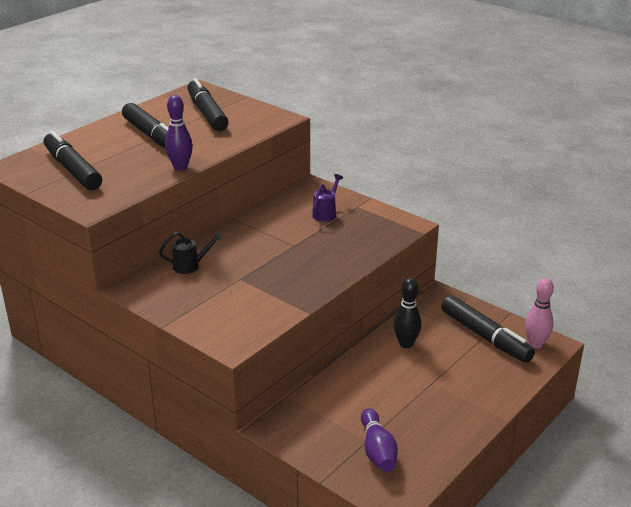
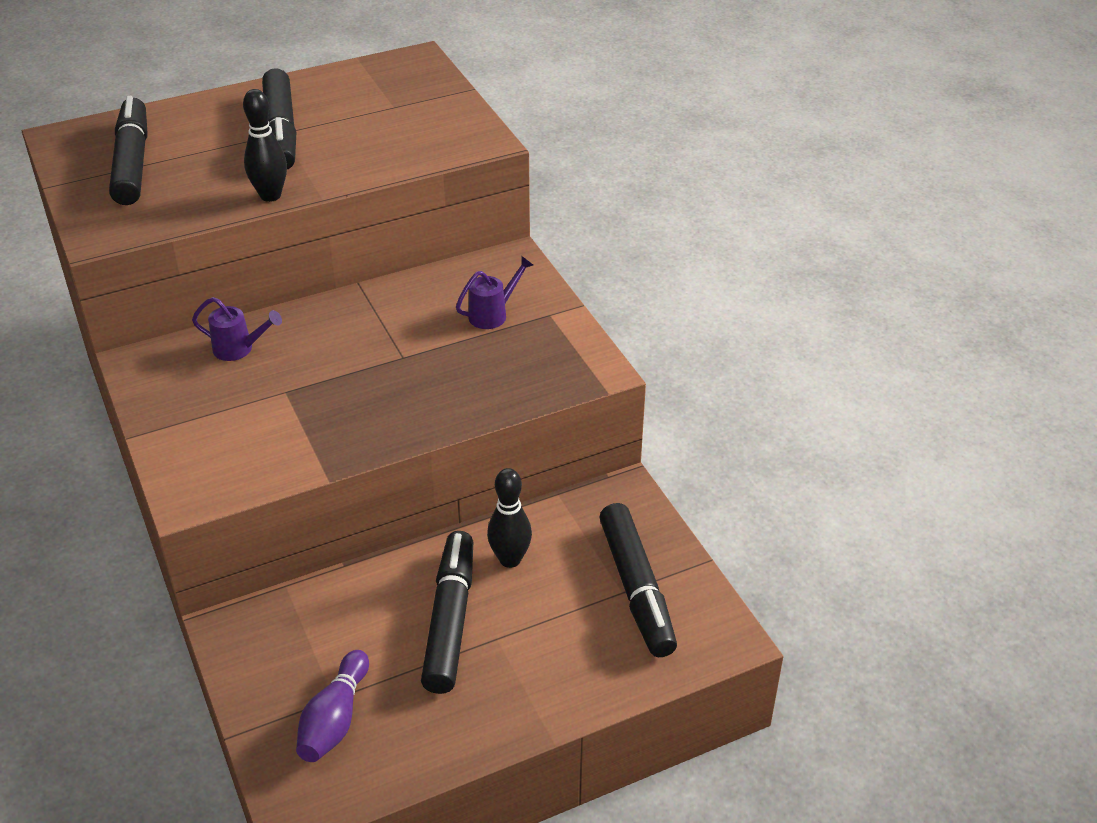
camera: 25 degrees right, 10 degrees up
(180, 167) = (270, 196): purple bowling pin -> black bowling pin
(190, 266) = (238, 349): black watering can -> purple watering can
(207, 113) = (389, 107): black marker -> black marker (450, 620)
(536, 344) = (704, 629): pink bowling pin -> none

